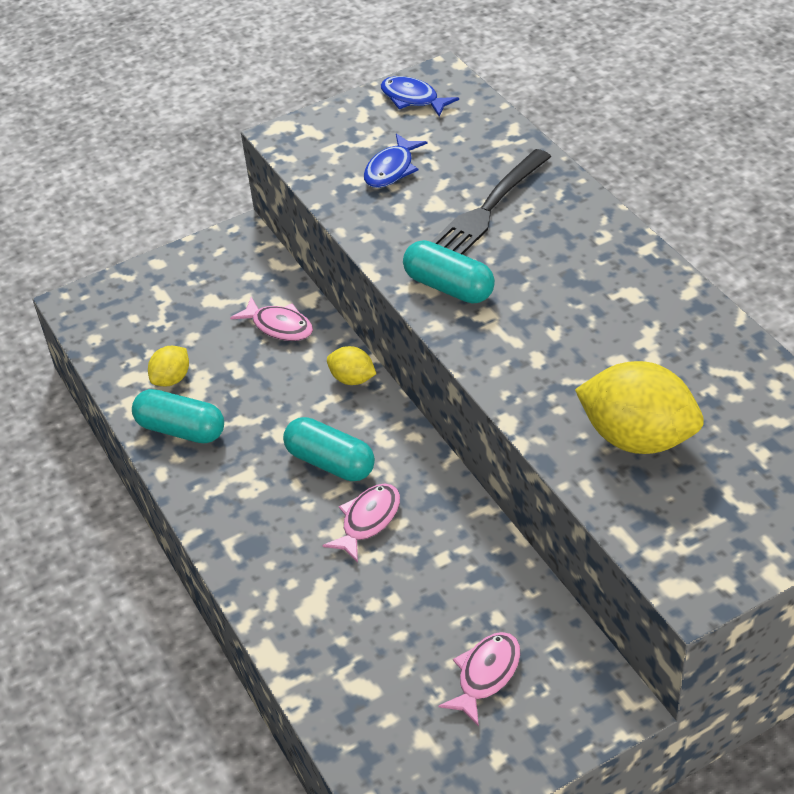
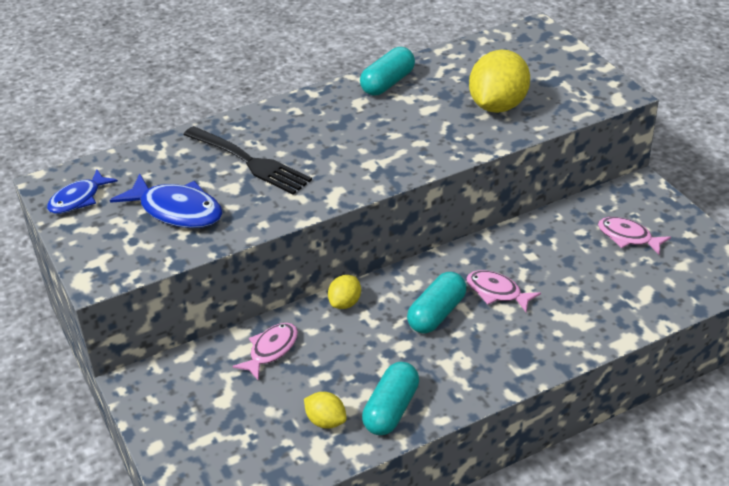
camera: 90 degrees left, 5 degrees down
(391, 169) = (177, 210): blue fish -> blue fish, size x1.54
(449, 287) = (336, 181): turquoise capsule -> turquoise capsule (387, 83)

